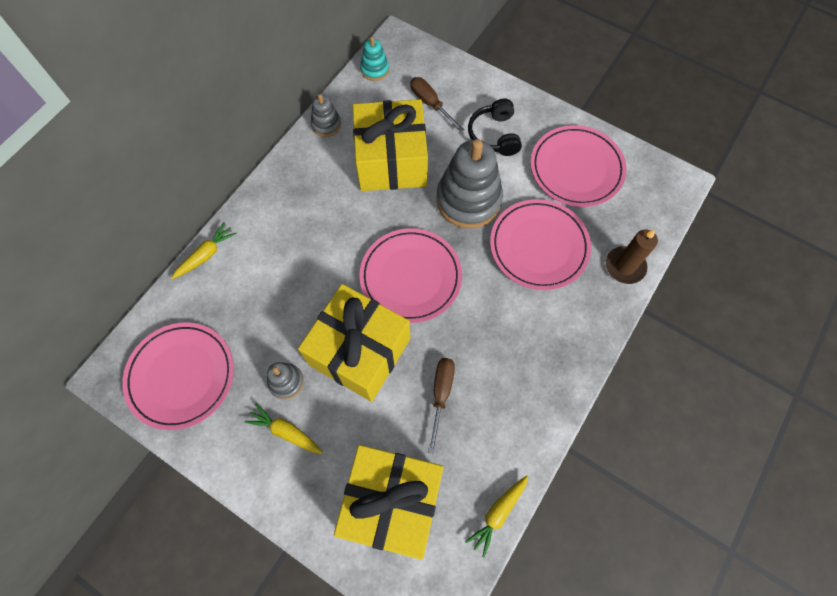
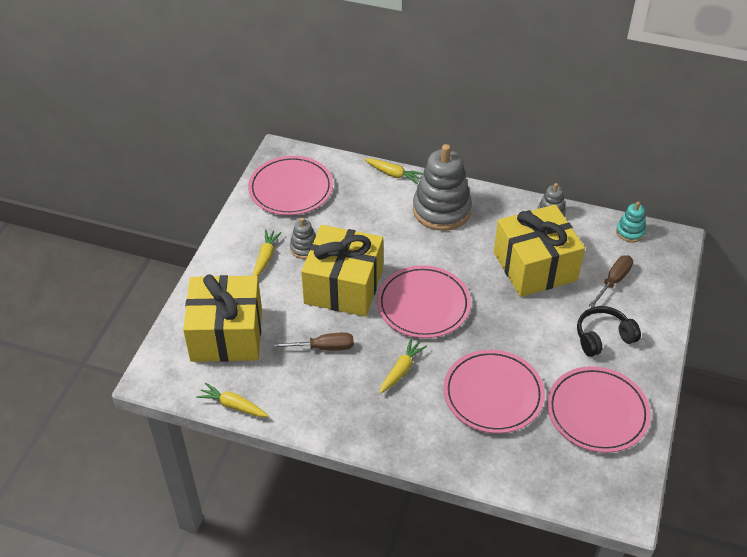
camera: 75 degrees right, 20 degrees down
(468, 200) = (519, 331): grey stacking toy -> grey stacking toy (441, 210)
(491, 322) = (401, 370): none -> yellow carrot
(625, 266) = (500, 470): brown candle -> none

